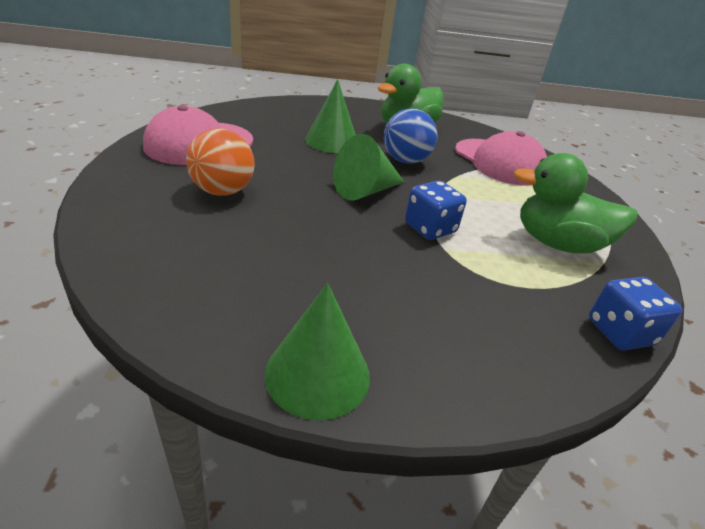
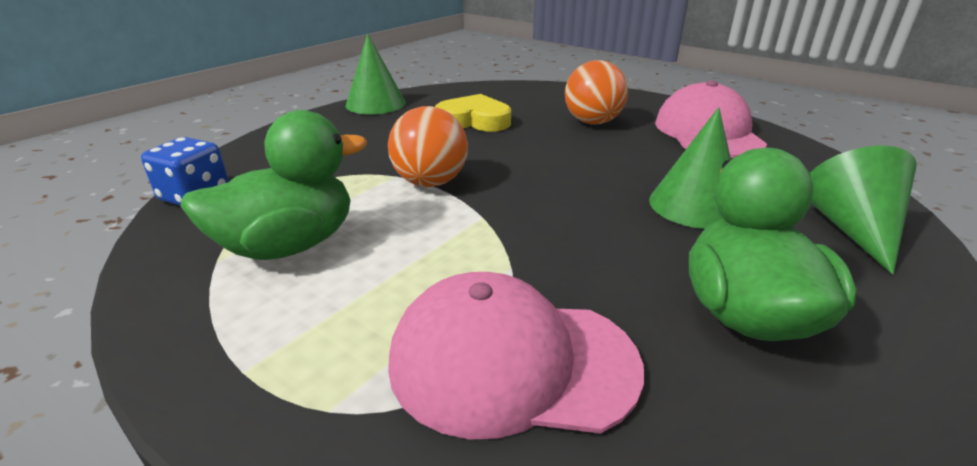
camera: 135 degrees right, 5 degrees down
(288, 257) = (474, 120): none -> yellow heart
(365, 190) = (535, 178): green cone -> green cone (852, 229)
(405, 160) = (594, 240): blue ball -> none
(430, 228) = (430, 182): blue dice -> orange ball

